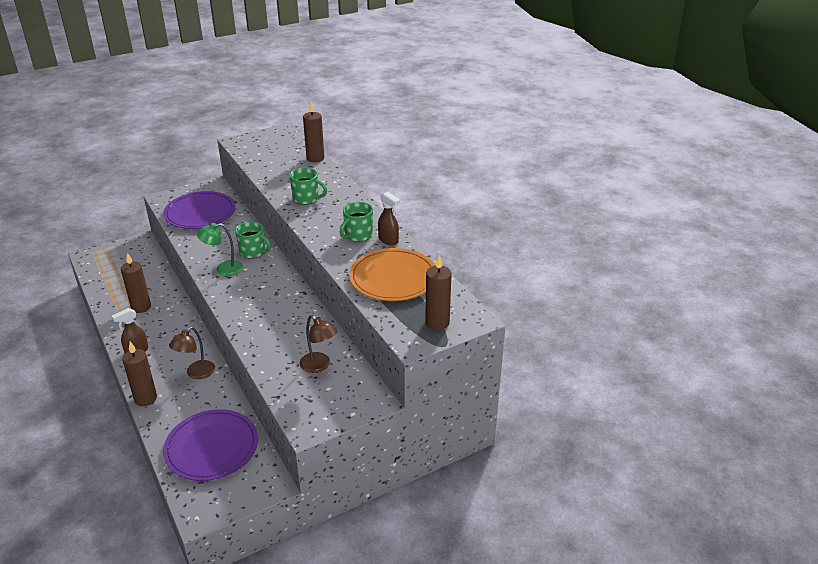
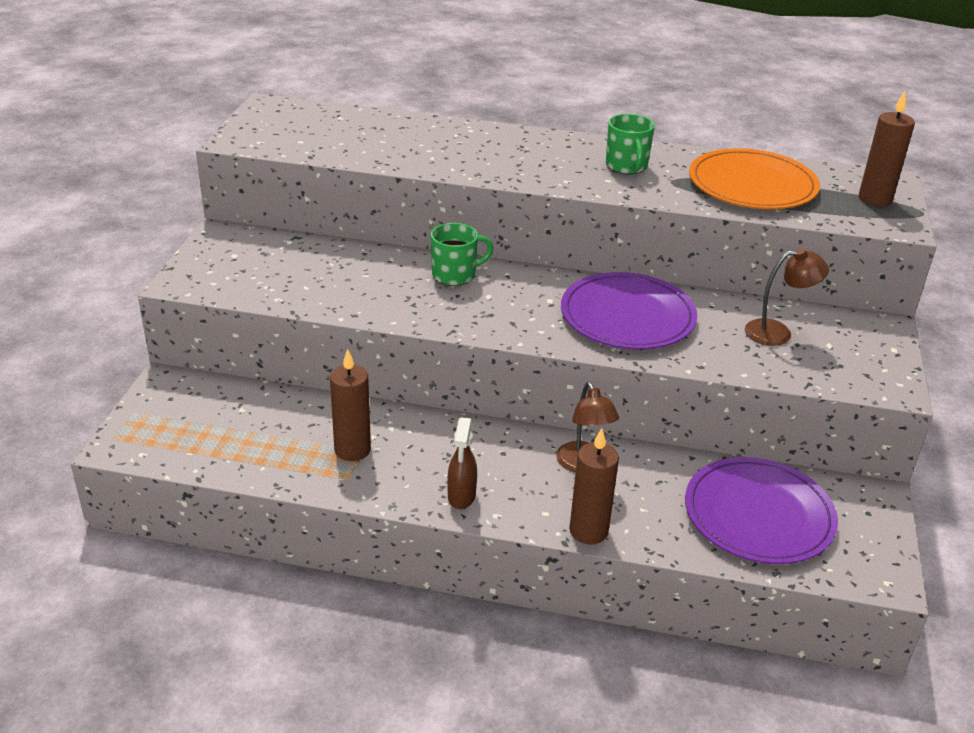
camera: 50 degrees left, 0 degrees up
(200, 213) = (282, 272): purple plate -> purple plate (627, 316)
(223, 269) = (464, 311): green lamp -> none
(306, 199) = (485, 160): green mug -> none
(315, 158) = (387, 117): brown candle -> none
(388, 240) = (666, 156): brown spray bottle -> none

